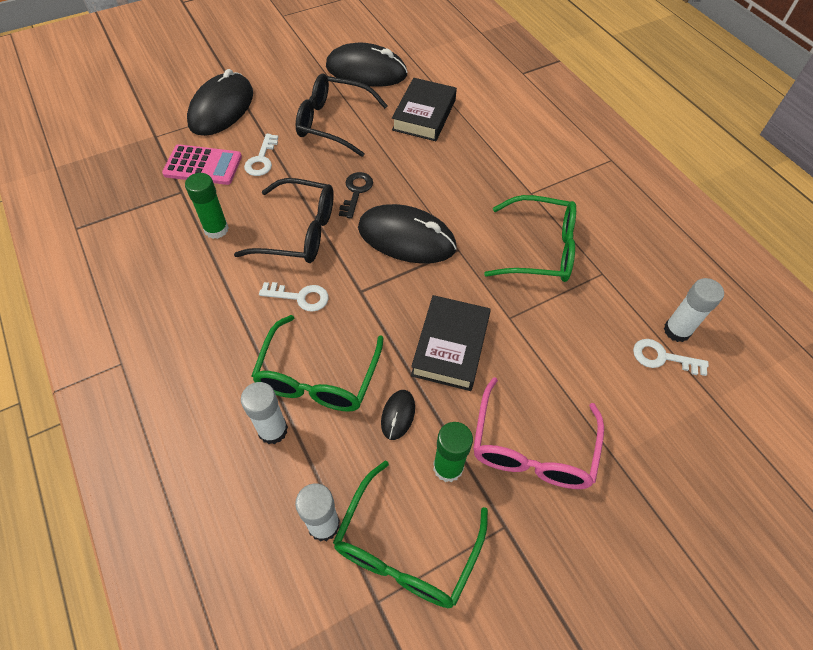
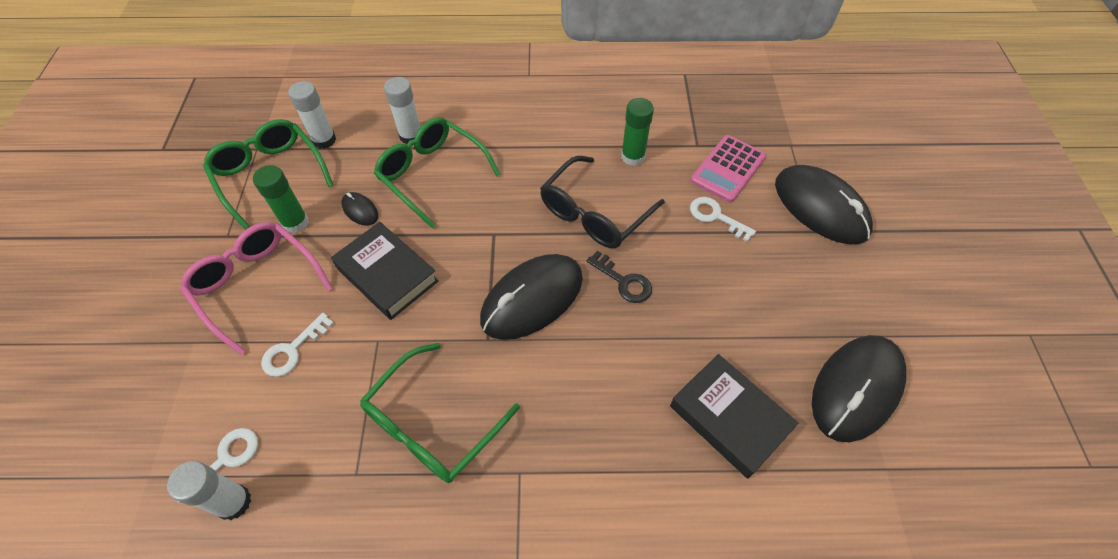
camera: 120 degrees right, 0 degrees up
(300, 297) = (517, 189): white key -> white key (293, 350)
(334, 123) = (753, 305): black glasses -> none

